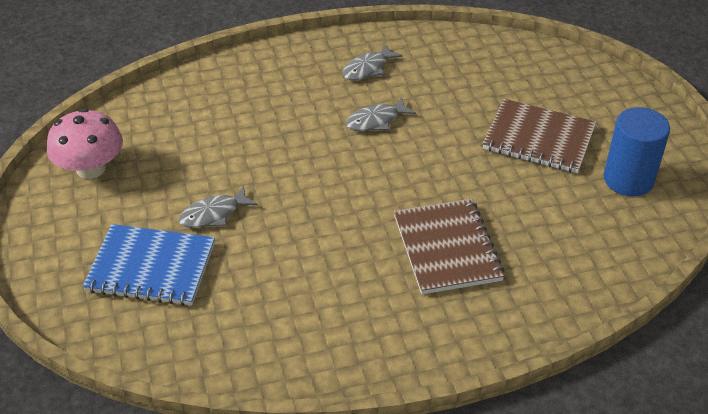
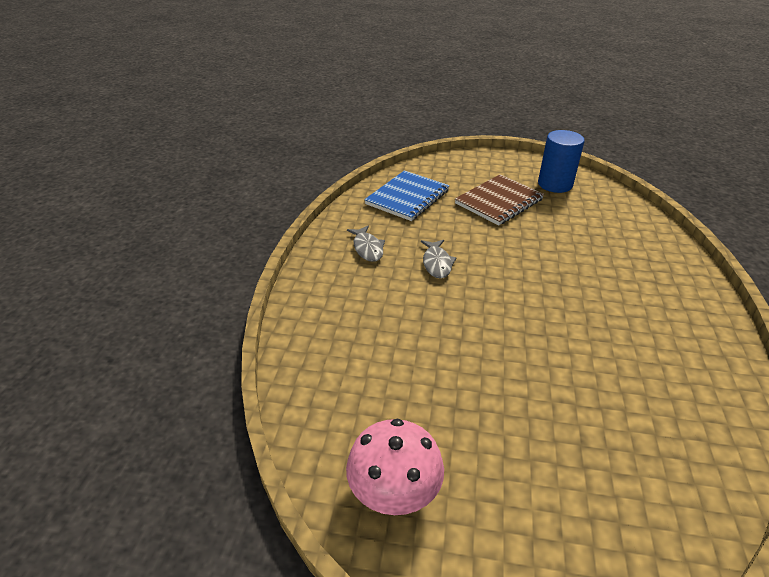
camera: 65 degrees left, 5 degrees down
(151, 267) = (582, 471): blue notebook -> blue notebook (407, 197)
(213, 214) = (516, 398): grey fish -> none
(447, 248) = (601, 273): brown notebook -> none

